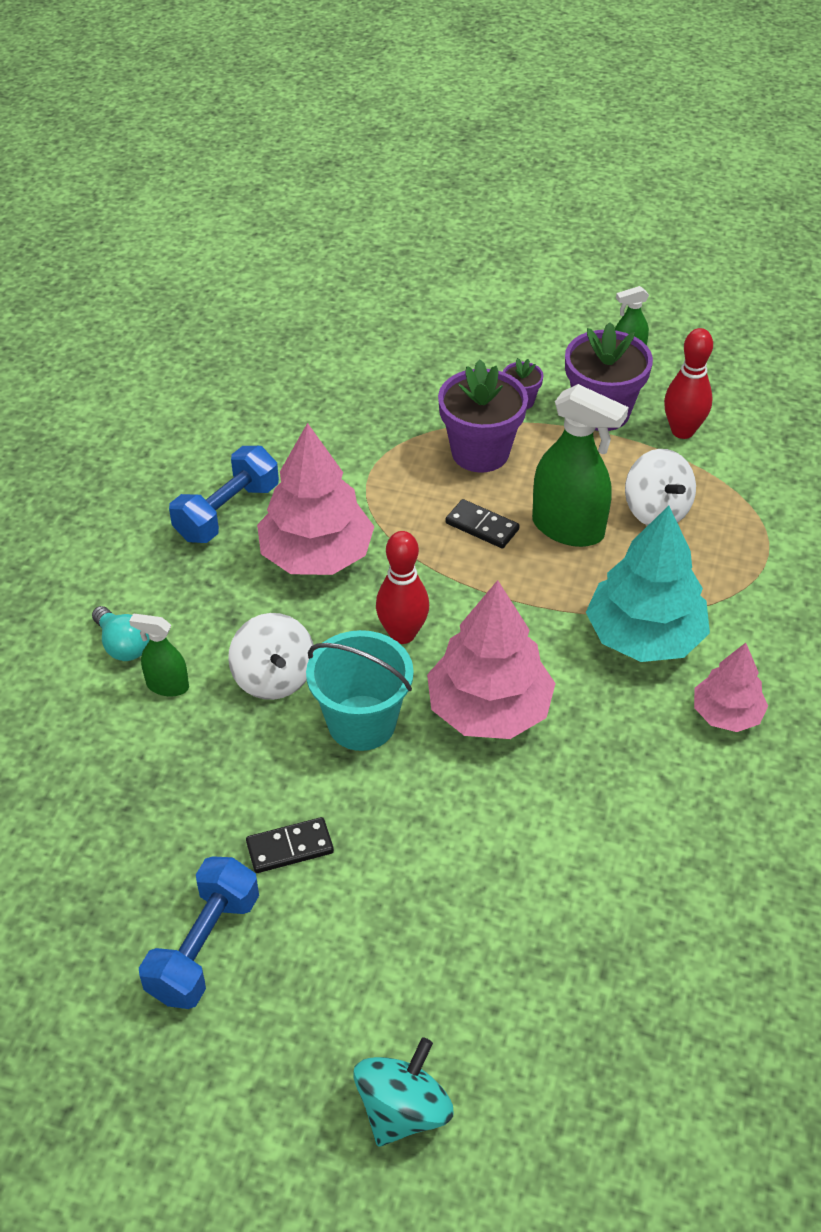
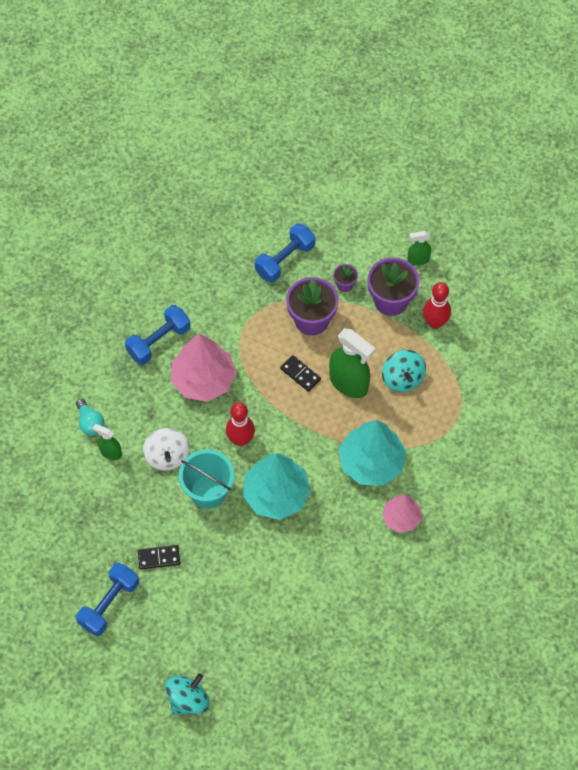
camera: 10 degrees right, 15 degrees up
(415, 382) = (285, 260): none -> blue dumbbell
(489, 709) = (276, 494): pink tree -> turquoise tree
(656, 510) = (402, 378): white spinning top -> turquoise spinning top

